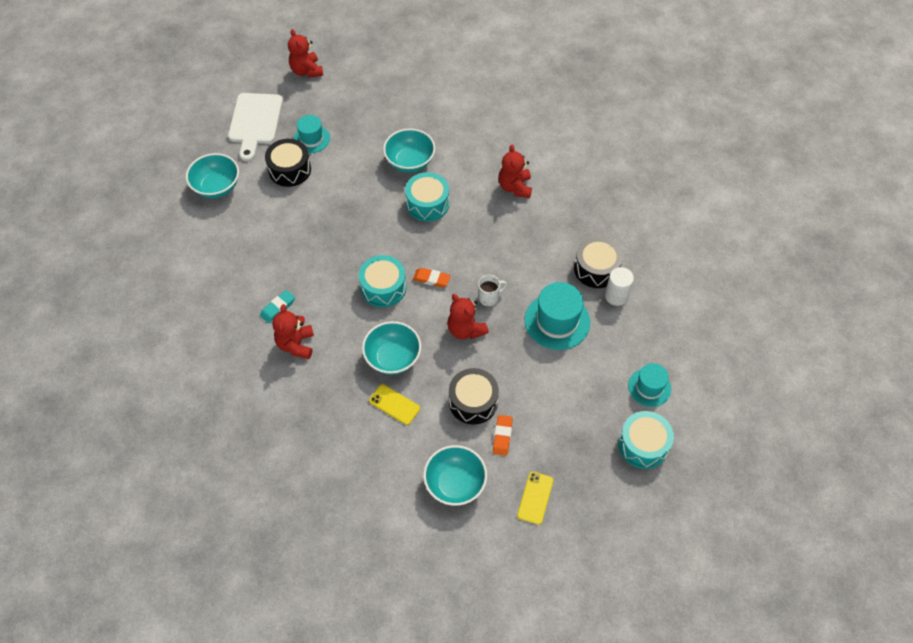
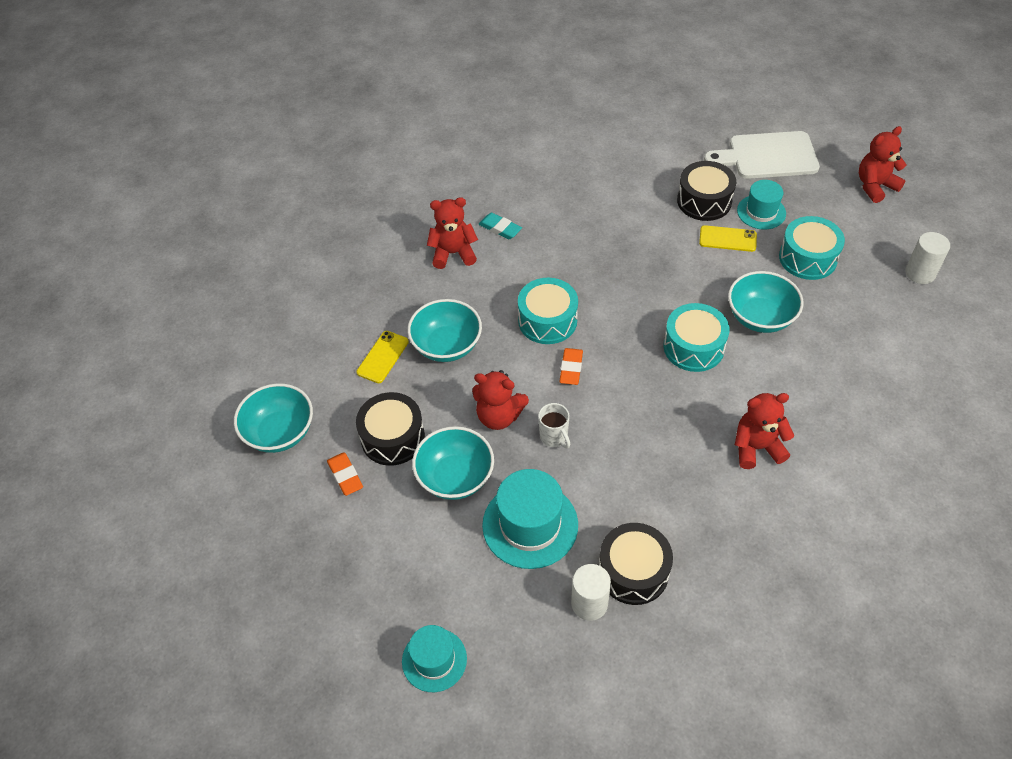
camera: 85 degrees right, 5 degrees down
(217, 187) = (657, 144): turquoise bowl -> turquoise bowl (455, 477)
(392, 70) = (920, 273): none -> white cylinder
(465, 329) = (499, 416): red teddy bear -> red teddy bear turned 120 degrees counterclockwise
(502, 436) = (345, 476): orange eraser -> orange eraser turned 60 degrees clockwise
(535, 498) = (260, 522): yellow phone -> yellow phone (727, 239)
(643, 445) = (339, 655): turquoise drum -> turquoise drum (807, 258)

